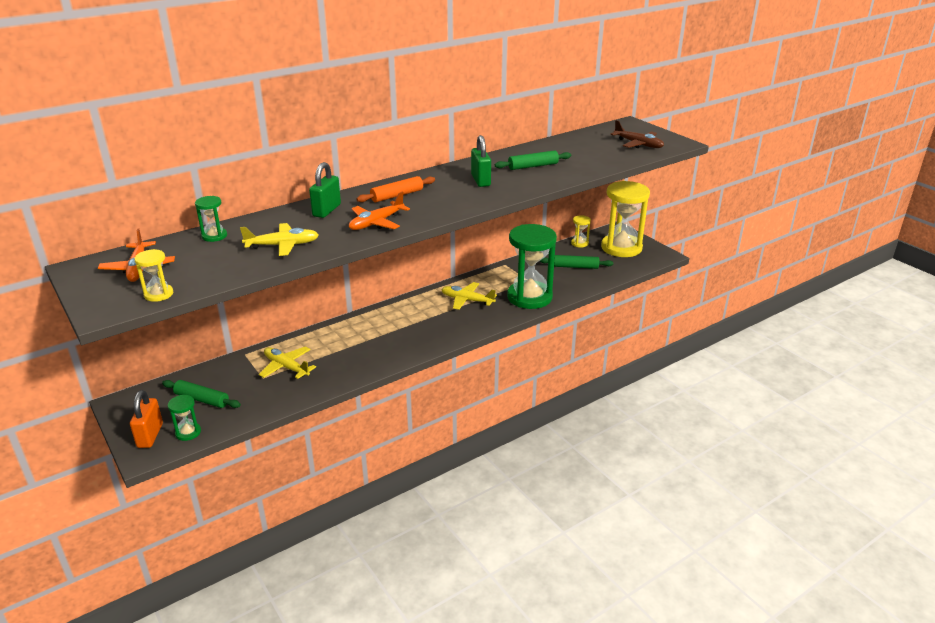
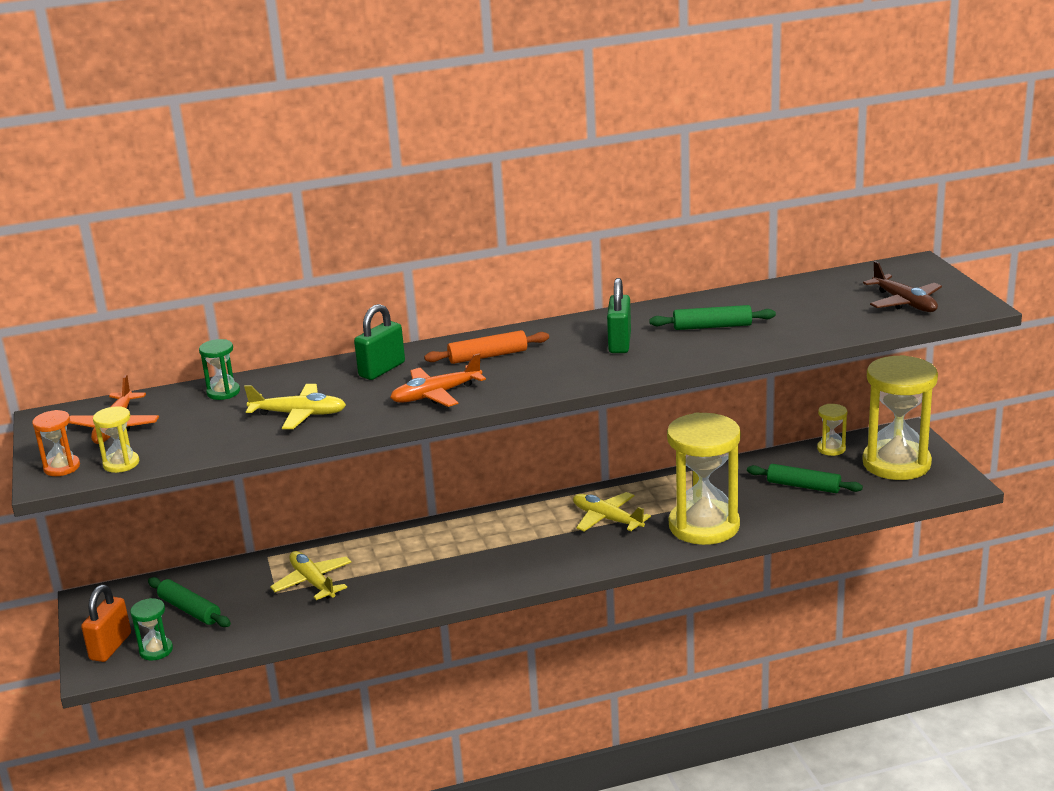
camera: 20 degrees right, 5 degrees down
(109, 302) = (62, 467): none -> orange hourglass
(529, 297) = (704, 526): green hourglass -> yellow hourglass

